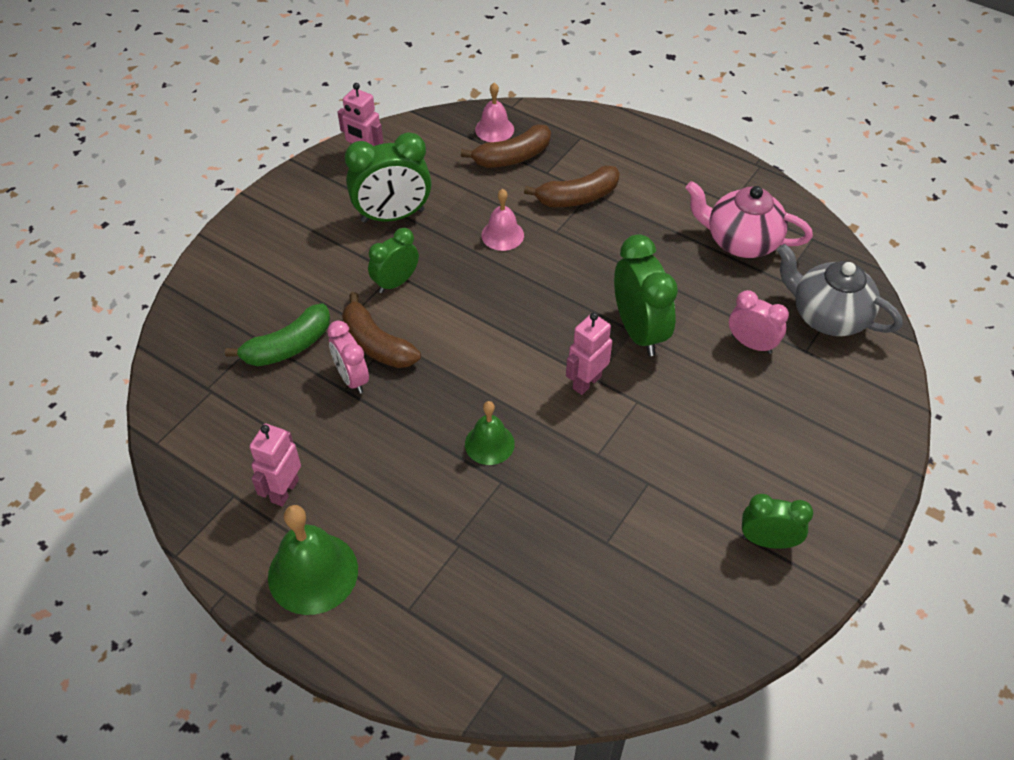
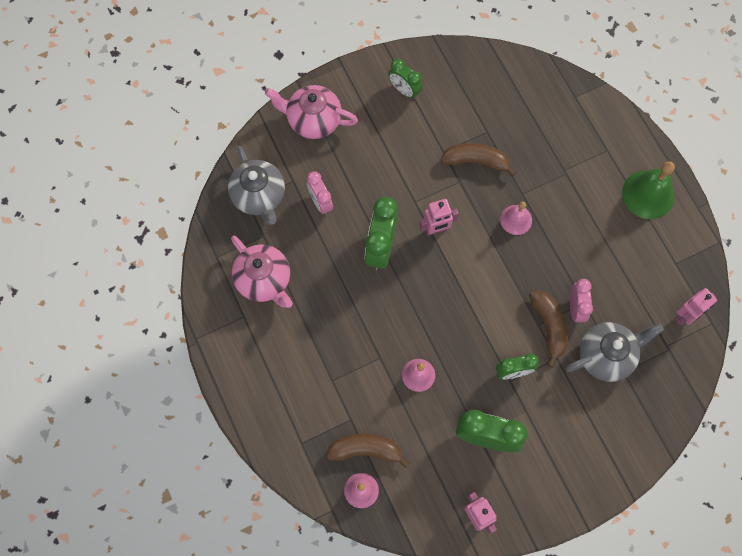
camera: 150 degrees left, 20 degrees up
(284, 490) = (646, 251): pink robot -> pink robot (684, 316)
(288, 346) = (606, 355): green banana -> grey teapot
(489, 444) = (516, 219): green bell -> pink bell
(577, 197) = (345, 381): brown banana -> brown banana (476, 161)
(850, 434) = (313, 120): none -> pink teapot

